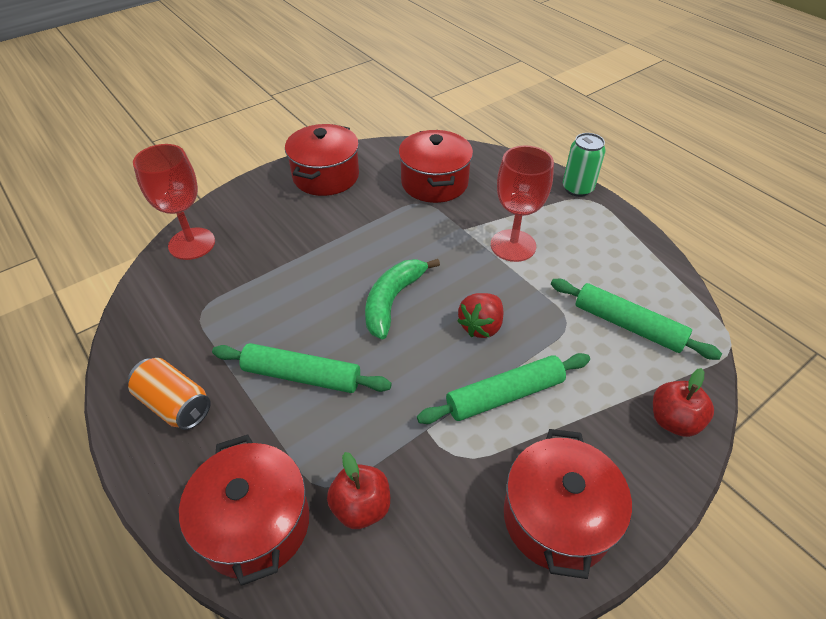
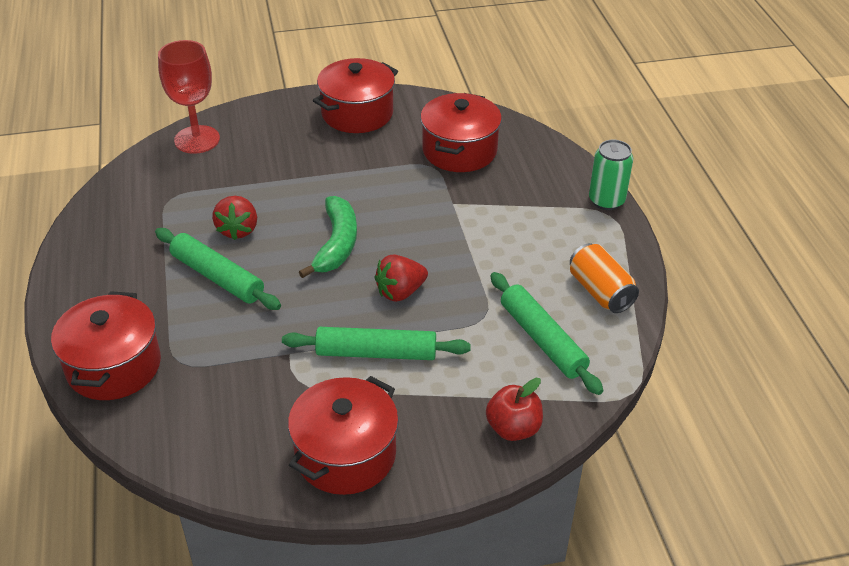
camera: 25 degrees right, 5 degrees down
(175, 404) = (107, 263): orange can -> orange can (600, 291)
(290, 319) = (238, 230): none -> red strawberry
(361, 506) = (198, 386): red apple -> none
(392, 301) = (337, 244): green banana -> green banana turned 135 degrees clockwise
(513, 245) = (490, 233): red goblet -> none

